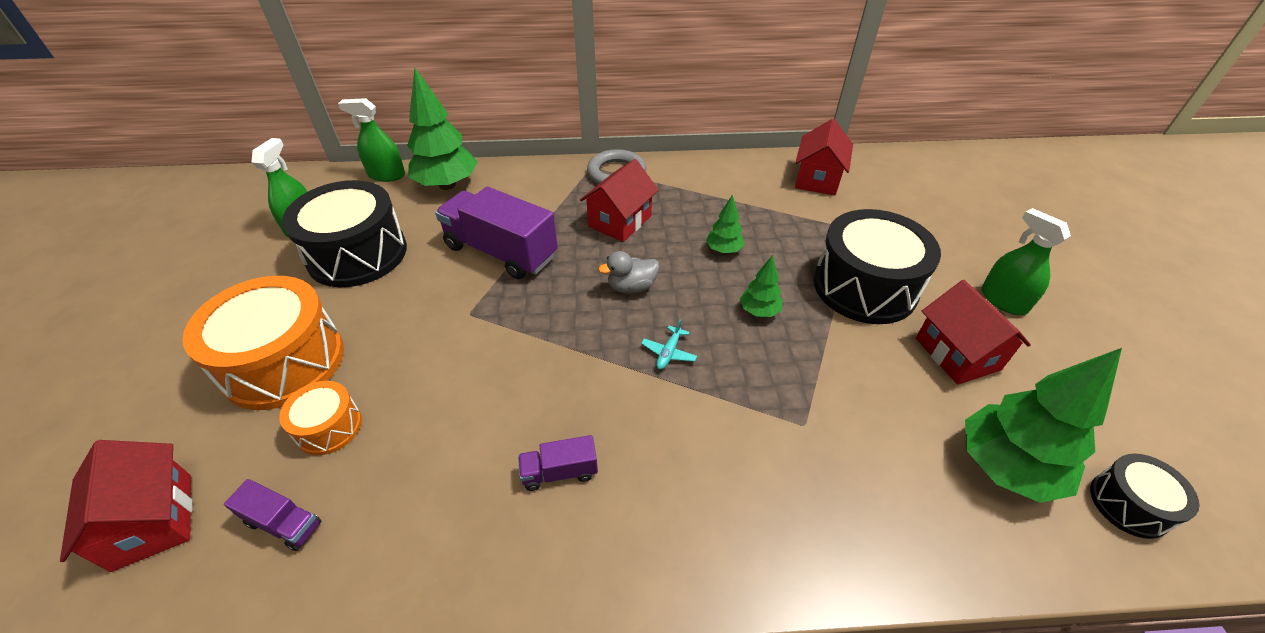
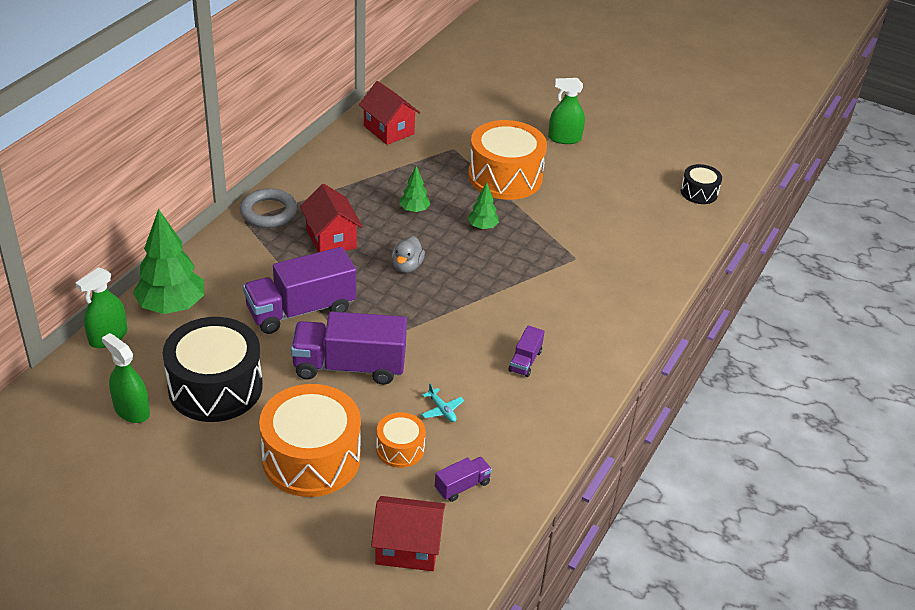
camera: 60 degrees left, 5 degrees down
(441, 322) = (349, 366): none -> purple truck
(669, 353) = (479, 279): turquoise plane -> turquoise plane (442, 410)
(864, 287) = (505, 177): black drum -> orange drum
(957, 354) = (582, 179): red house -> none
(1005, 467) = (654, 212): green tree -> none

